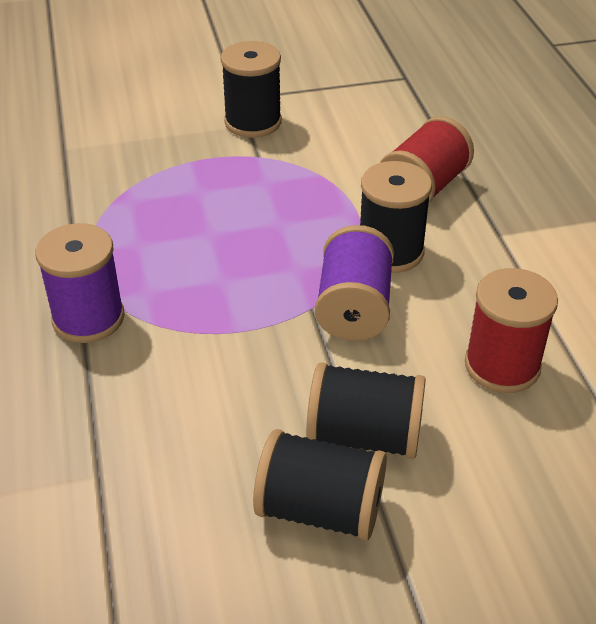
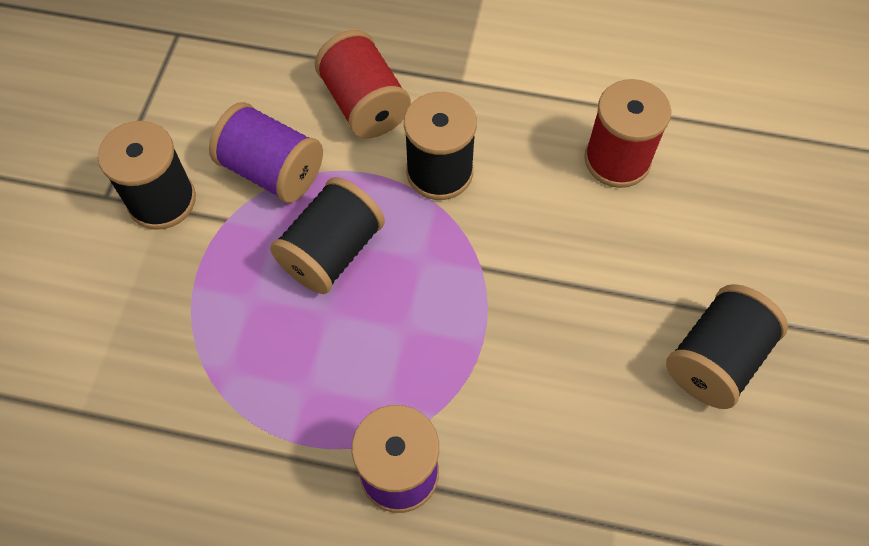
camera: 65 degrees left, 20 degrees up
(354, 308) = (499, 234): purple spool -> purple spool (272, 171)
(364, 436) = (651, 293): black spool -> black spool (332, 252)

